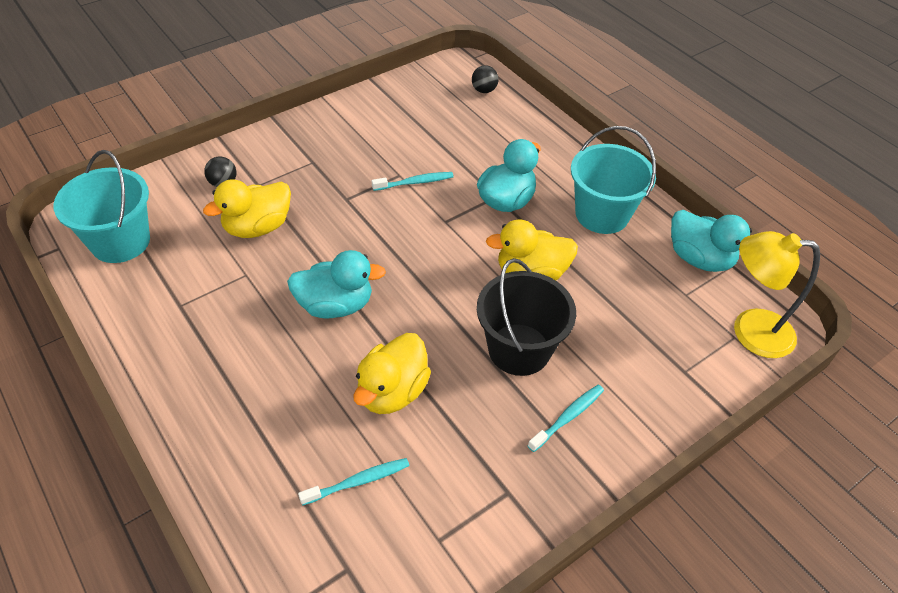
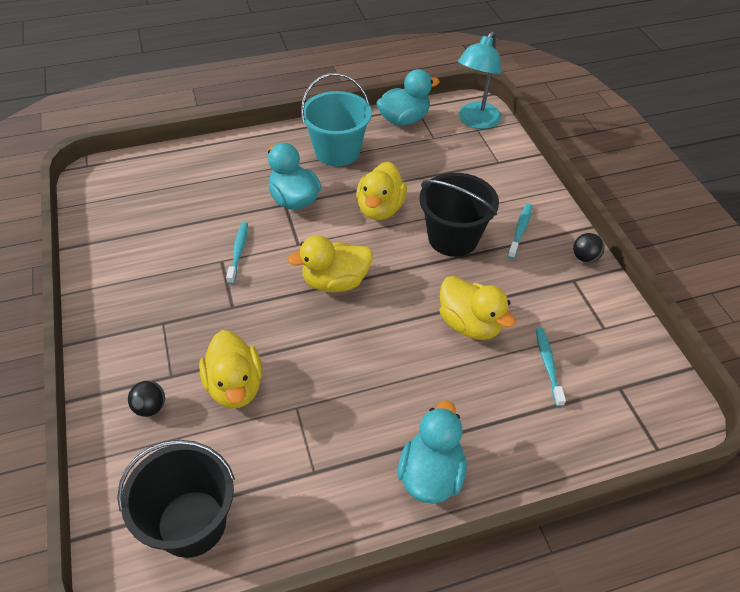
camera: 70 degrees left, 0 degrees up
(120, 241) = (192, 523): turquoise bucket -> black bucket
(335, 305) = (364, 343): turquoise duck -> turquoise duck (431, 474)
(407, 262) = (335, 282): none -> yellow duck
(484, 90) = (141, 173): black ball -> black ball (585, 257)
(568, 417) = (520, 230): turquoise toothbrush -> turquoise toothbrush turned 45 degrees clockwise
(750, 331) = (475, 121): yellow lamp -> turquoise lamp

